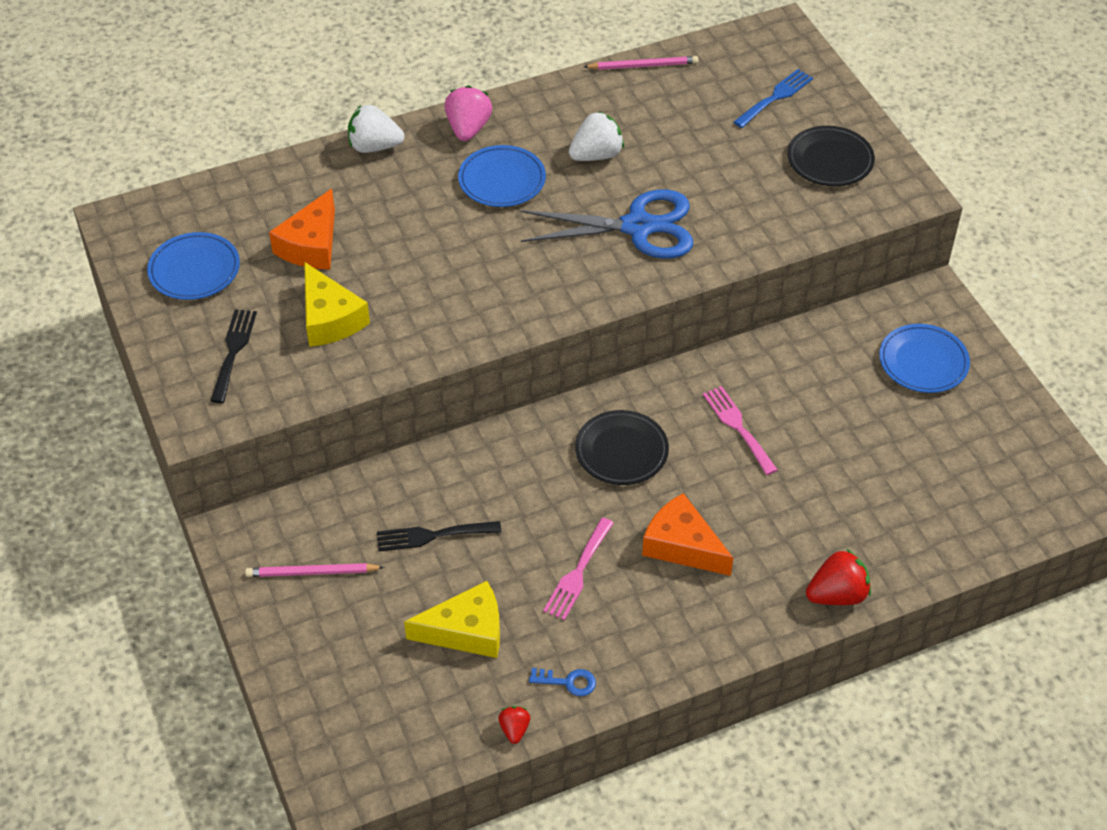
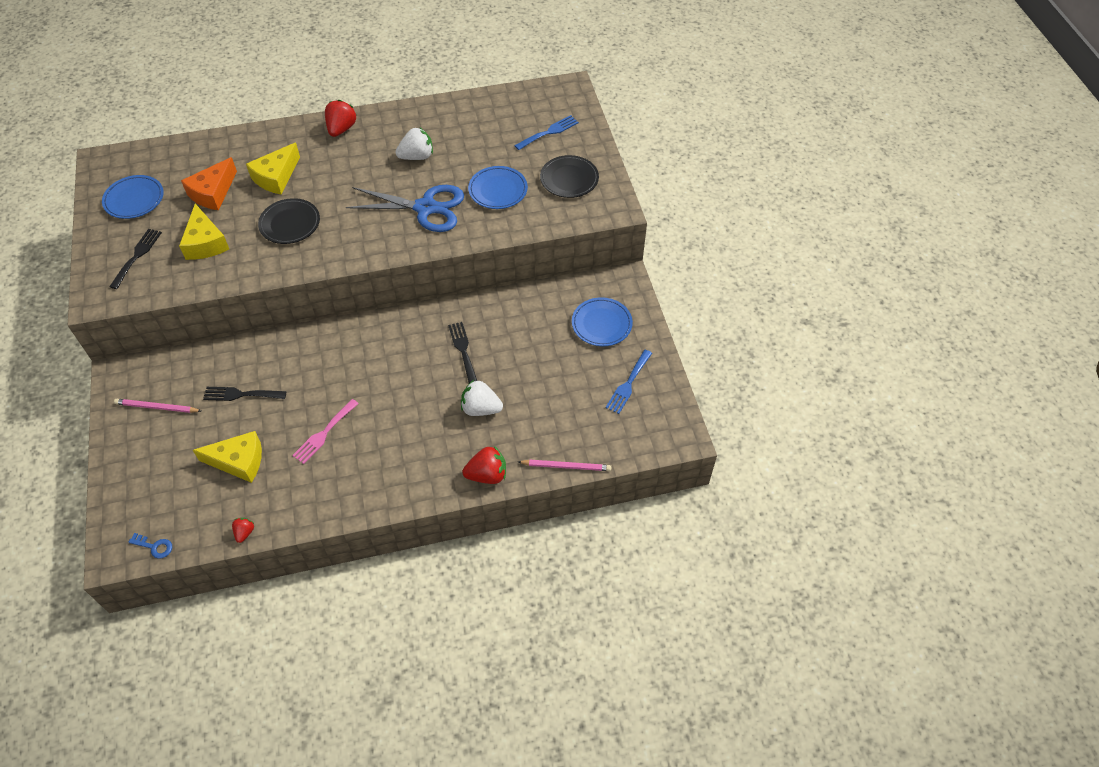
camera: 10 degrees right, 5 degrees up
(374, 147) = (278, 133): white strawberry -> white strawberry (481, 408)
(398, 210) = (276, 177): none -> yellow cheese
(468, 129) = (341, 129): pink strawberry -> red strawberry
(502, 180) = (350, 165): blue plate -> blue plate (498, 190)
(568, 682) = (290, 506): blue key -> blue key (154, 546)
(621, 451) = (382, 356): black plate -> black plate (290, 224)
(643, 66) = (470, 101): pink pencil -> pink pencil (566, 466)
(682, 545) = (398, 425): orange cheese -> none
(738, 427) = (463, 350): pink fork -> black fork
(991, 440) = (628, 384): none -> blue fork

